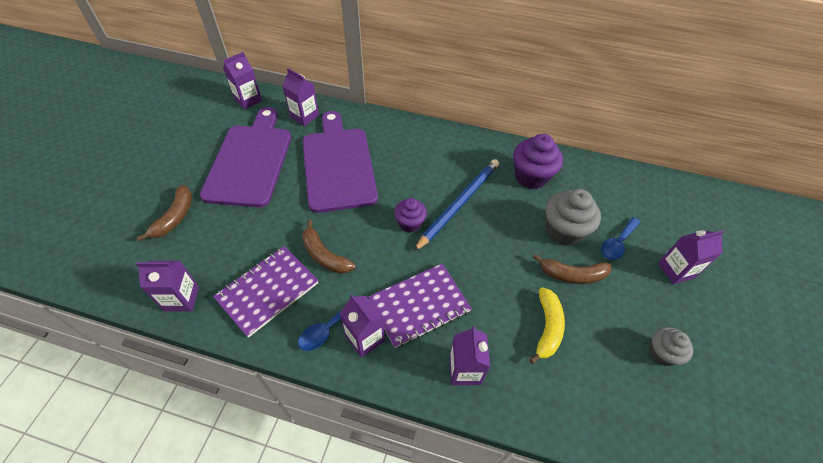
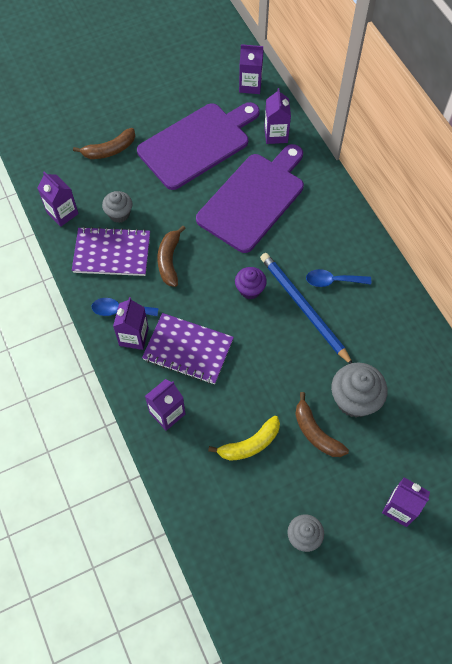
camera: 50 degrees right, 10 degrees up
(239, 257) = (119, 214): none -> grey cupcake
(459, 204) = (303, 308): blue pencil -> blue pencil turned 120 degrees counterclockwise
(531, 177) = (389, 338): purple cupcake -> none
(617, 243) = (383, 447): blue spoon -> blue spoon (332, 281)

